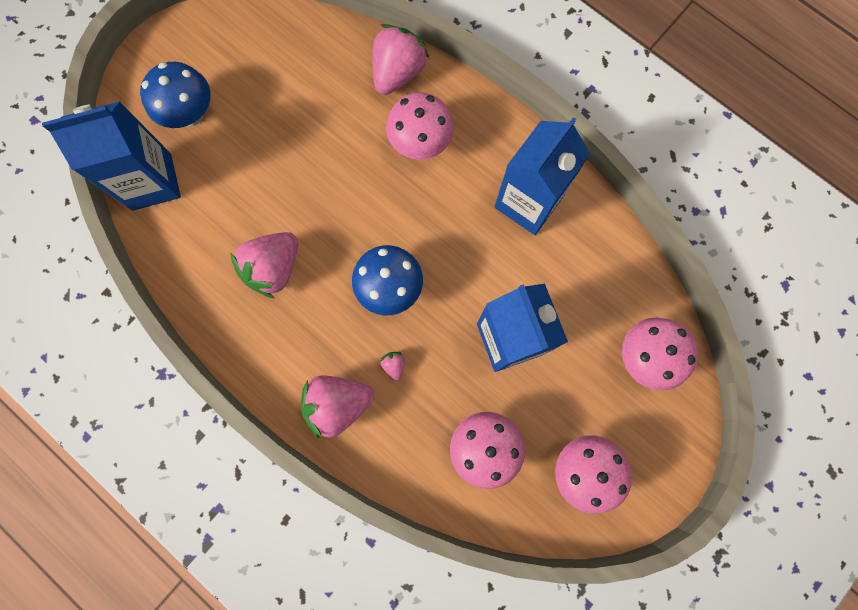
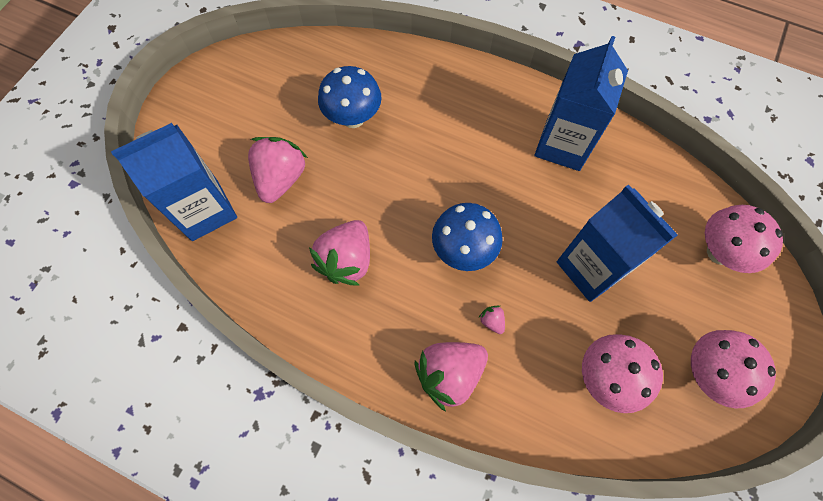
camera: 15 degrees left, 10 degrees down
(191, 114) = (228, 143): blue mushroom -> blue mushroom (353, 118)
(398, 73) = (409, 66): pink strawberry -> pink strawberry (281, 178)
(420, 143) = (449, 119): pink mushroom -> none

